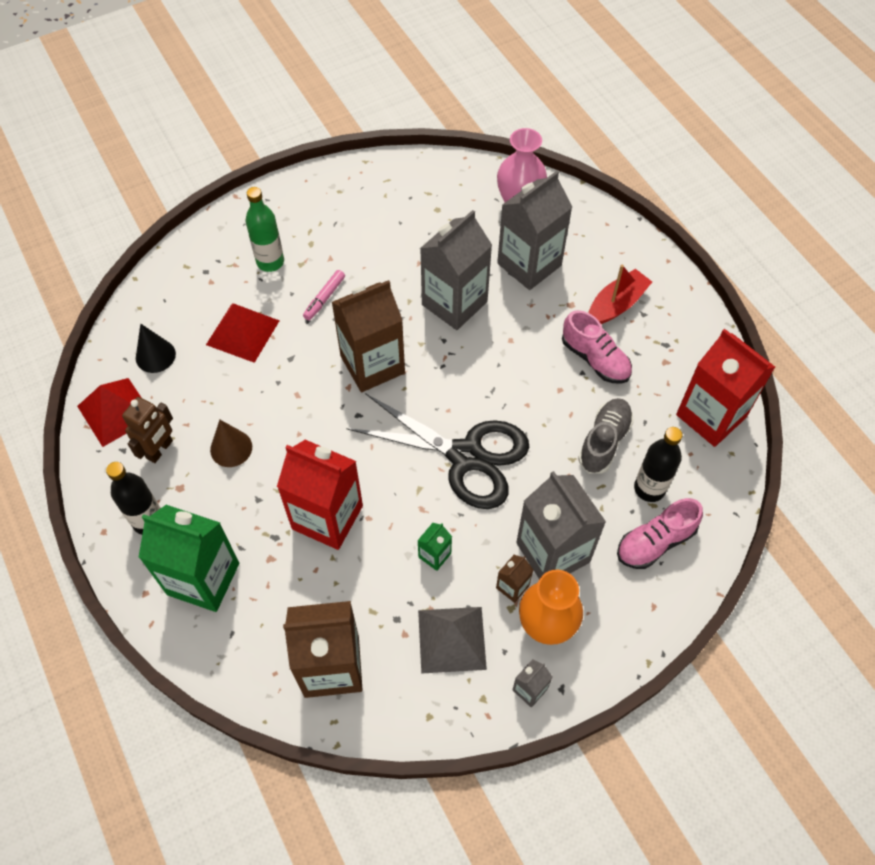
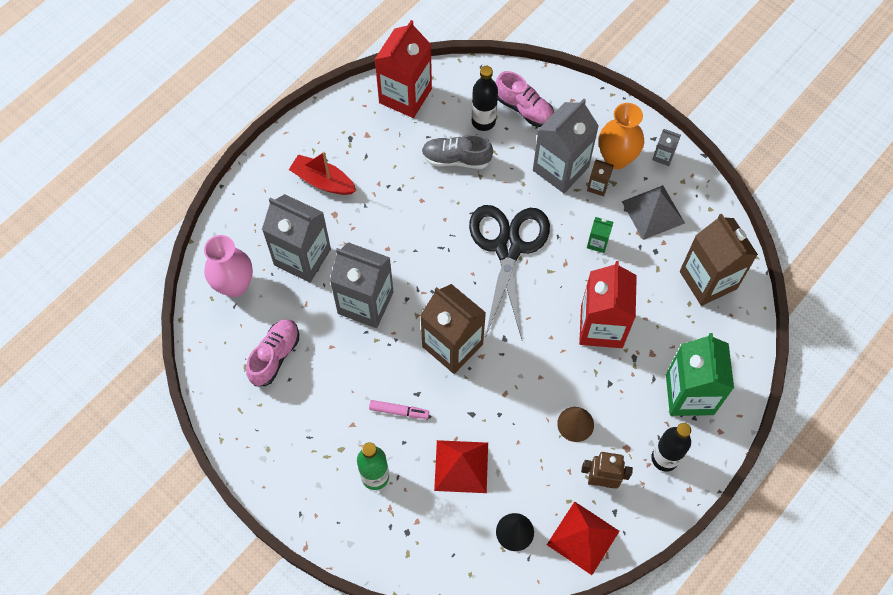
camera: 110 degrees left, 5 degrees up
(595, 359) = (383, 183): pink shoe -> pink shoe (275, 356)

